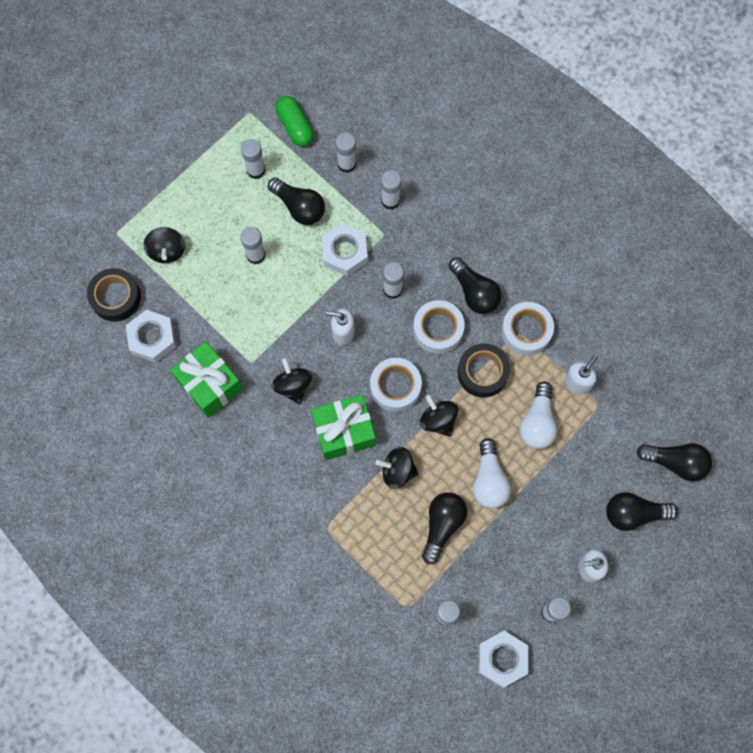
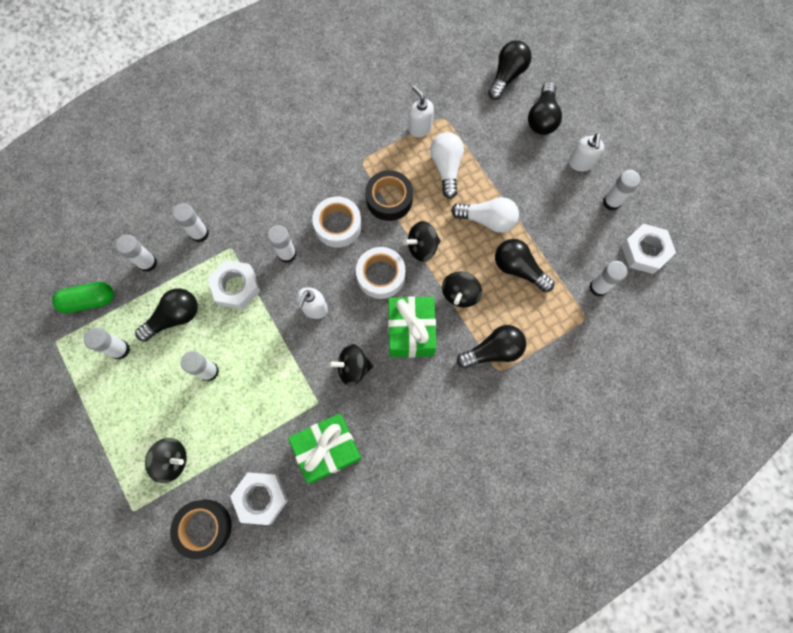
camera: 75 degrees left, 0 degrees up
(474, 292) = (313, 186): black light bulb -> black light bulb (493, 351)
(526, 331) = (362, 154): white tape -> none
(537, 422) = (446, 168): white light bulb -> white light bulb turned 120 degrees counterclockwise

